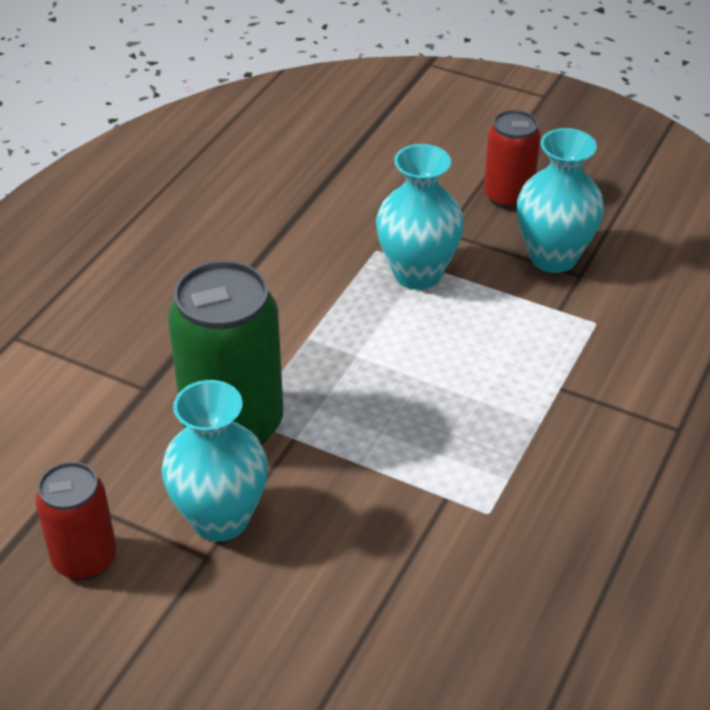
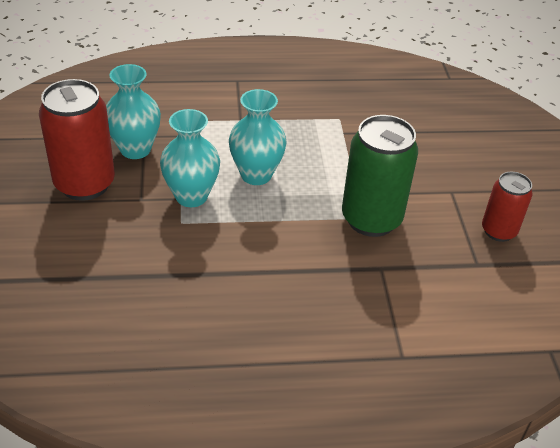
camera: 125 degrees left, 0 degrees up
(220, 519) = (429, 196): turquoise vase -> turquoise vase (256, 175)
(508, 196) = (85, 184): red can -> red can, size x1.69

